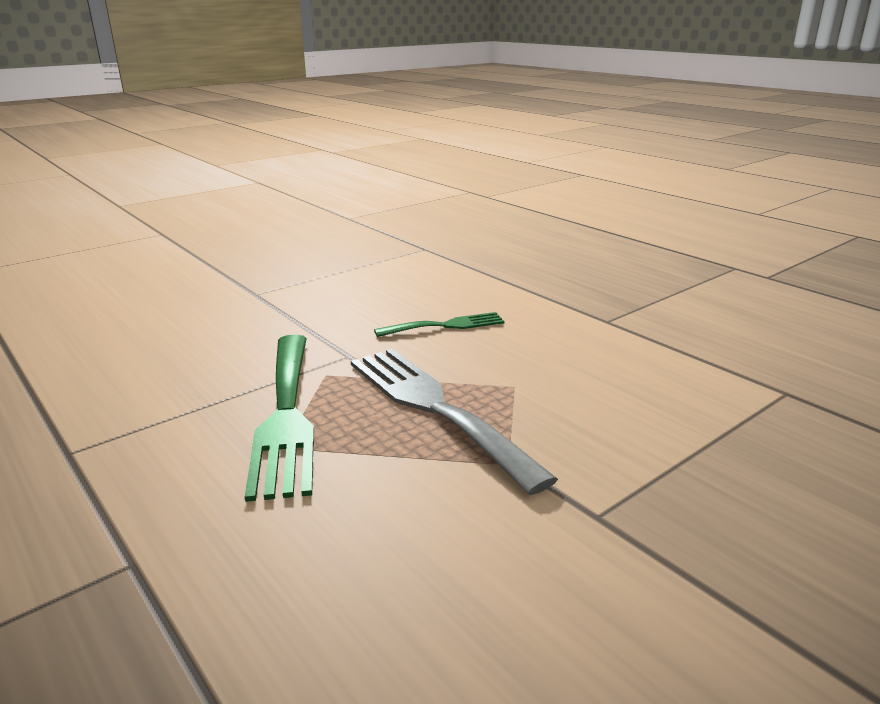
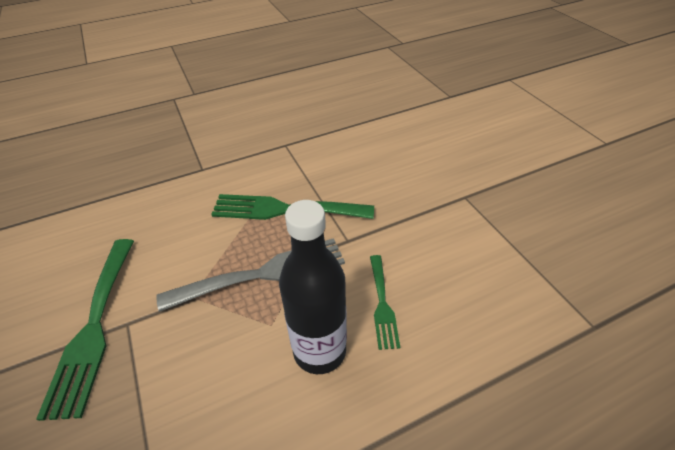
camera: 105 degrees right, 20 degrees up
(527, 351) = (319, 351): none -> black bottle
(632, 555) = (94, 327): none -> green fork

